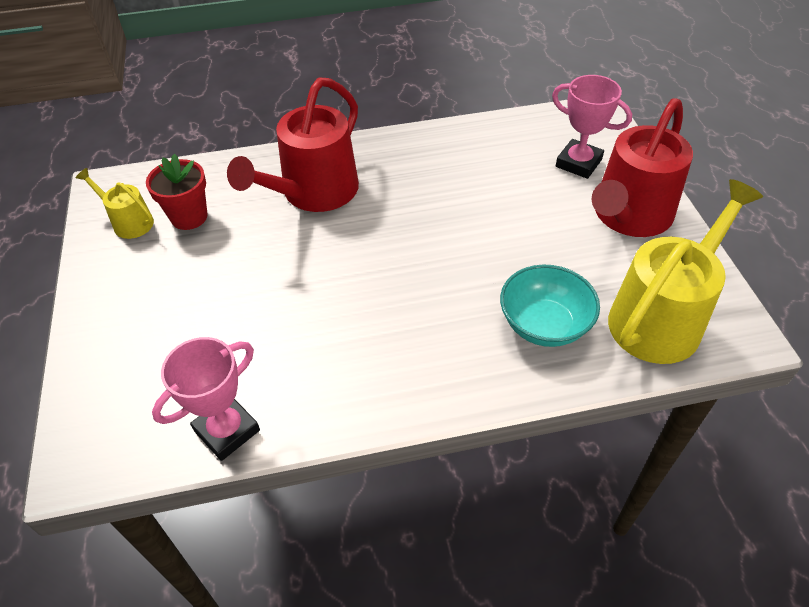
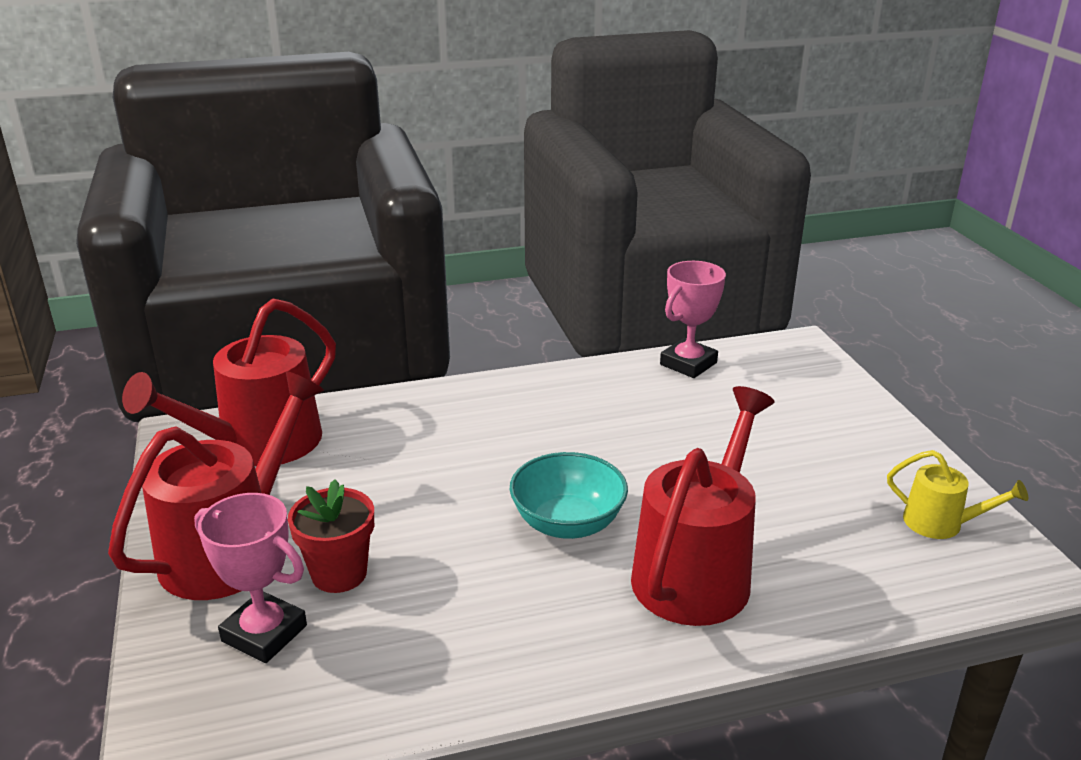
camera: 175 degrees right, 20 degrees down
(189, 217) = (861, 532): red flower pot -> red flower pot (339, 574)
(544, 325) = (390, 436): turquoise bowl -> turquoise bowl (568, 523)
(661, 317) = (260, 444): yellow watering can -> red watering can

